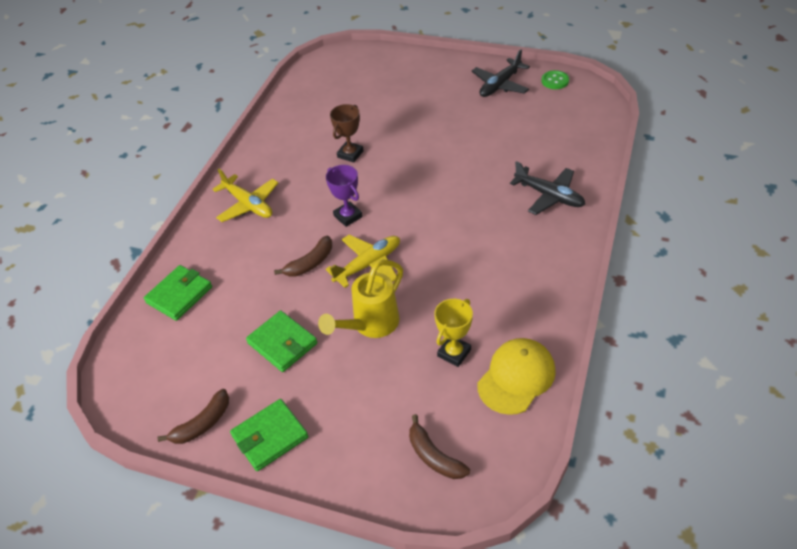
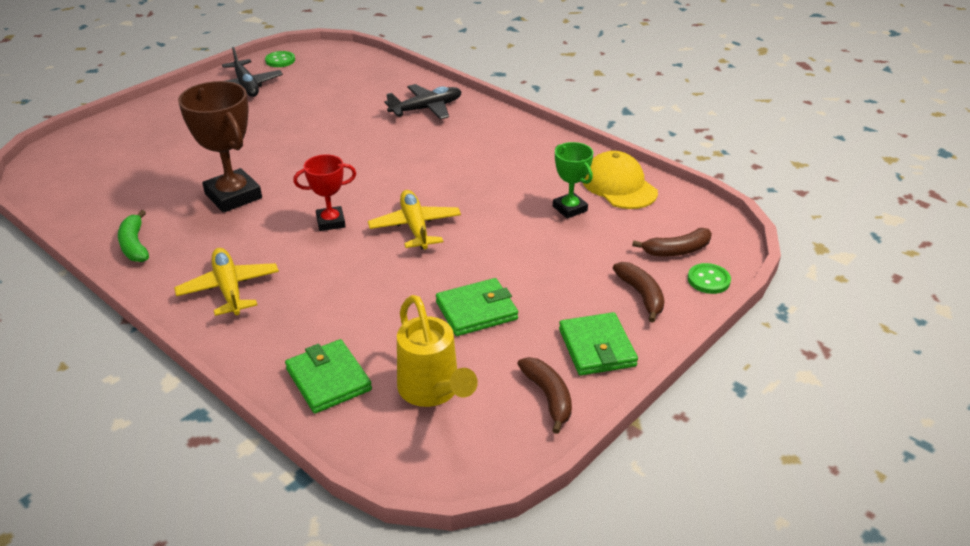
camera: 70 degrees left, 10 degrees down
(248, 205) = (229, 288): yellow plane -> yellow plane turned 90 degrees counterclockwise
(271, 141) = (134, 245): none -> green banana
(310, 263) = (376, 264): brown banana -> brown banana (641, 295)
(348, 216) = (331, 222): purple trophy -> red trophy
(350, 154) = (233, 196): brown trophy -> brown trophy, size x1.71
(370, 325) = (498, 246): yellow watering can -> yellow watering can (433, 392)
(401, 495) = (708, 280): none -> green button
(454, 353) = (570, 208): yellow trophy -> green trophy

